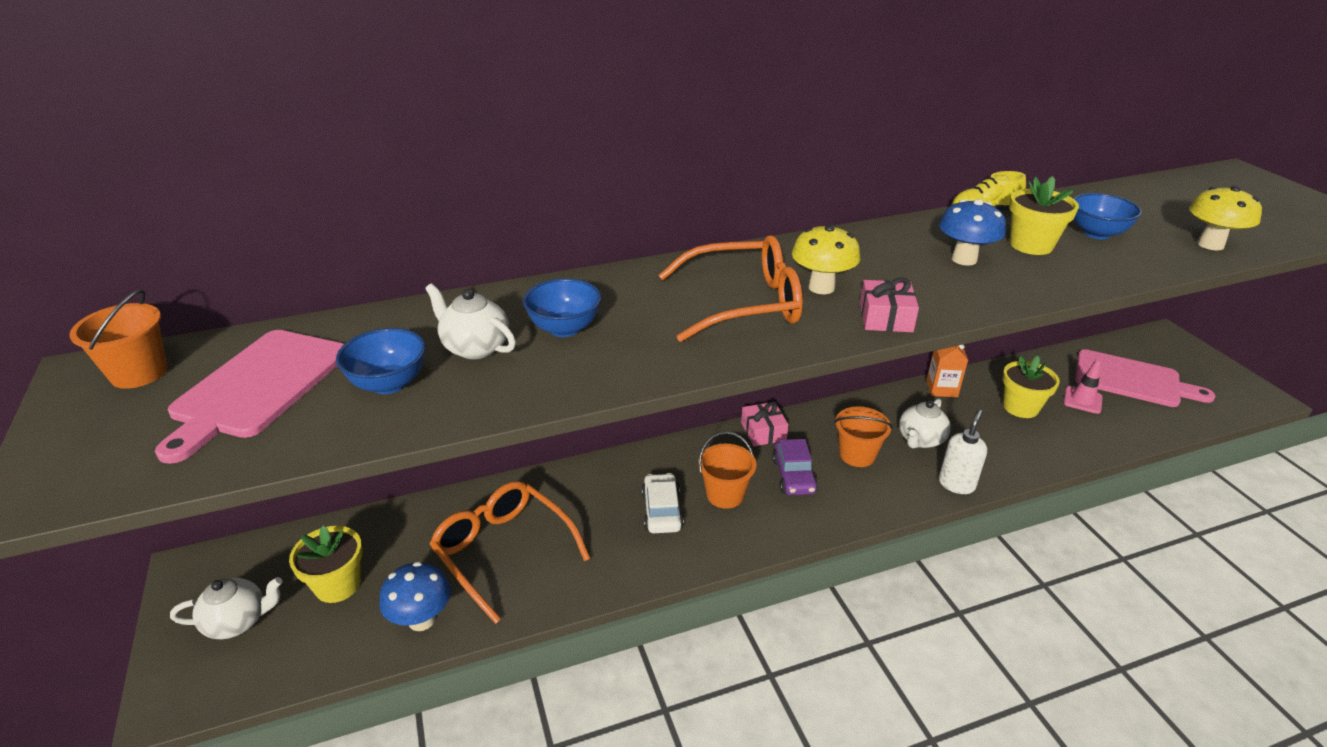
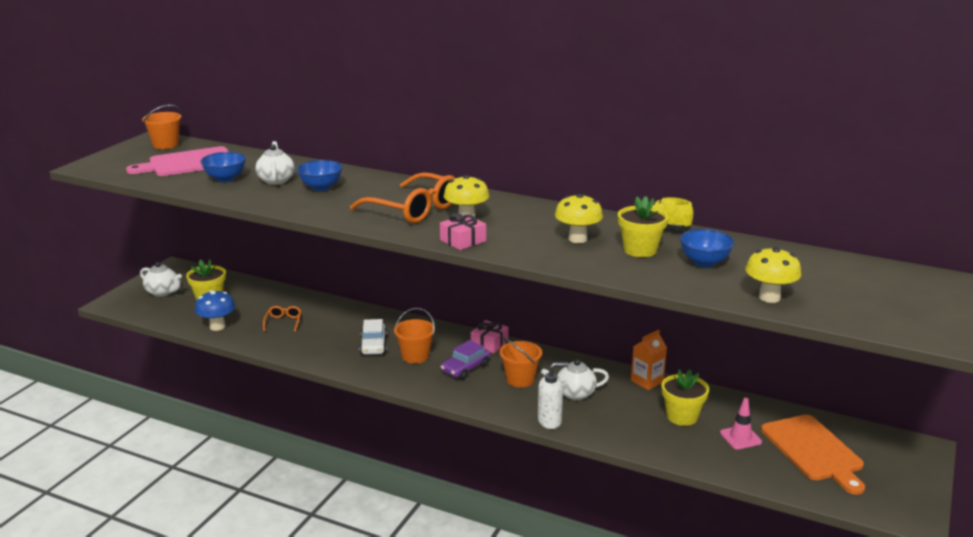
camera: 45 degrees right, 10 degrees down
(503, 551) = (283, 322): orange glasses -> orange glasses, size x0.45
(662, 511) = (373, 345): white car -> white car turned 135 degrees clockwise
(964, 259) = (577, 239): blue mushroom -> yellow mushroom
(1132, 380) = (813, 451): pink cutting board -> orange cutting board

